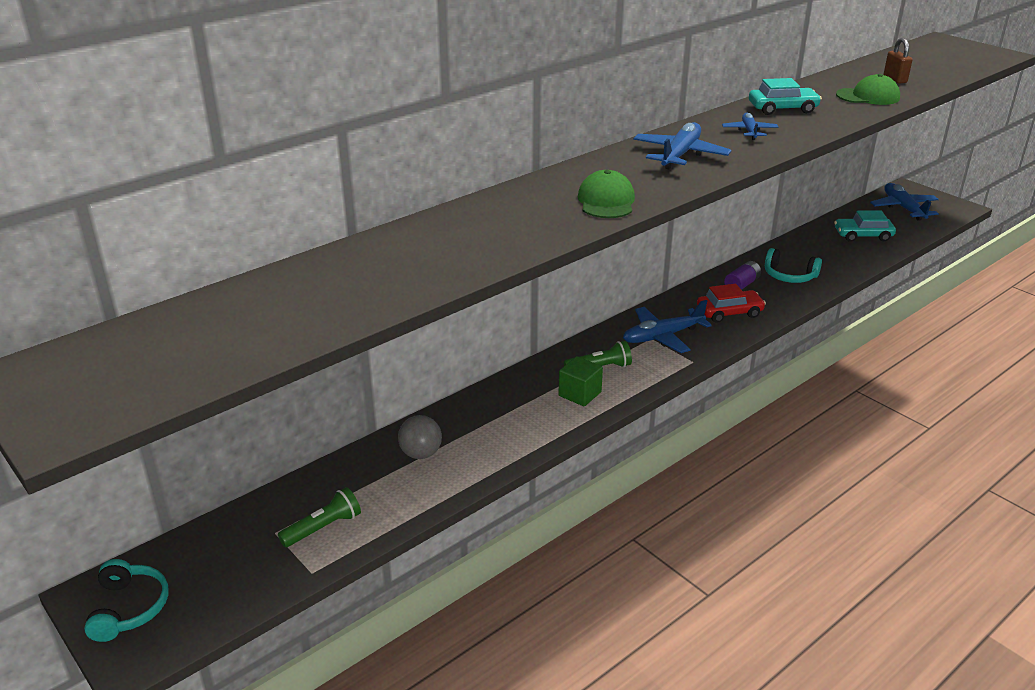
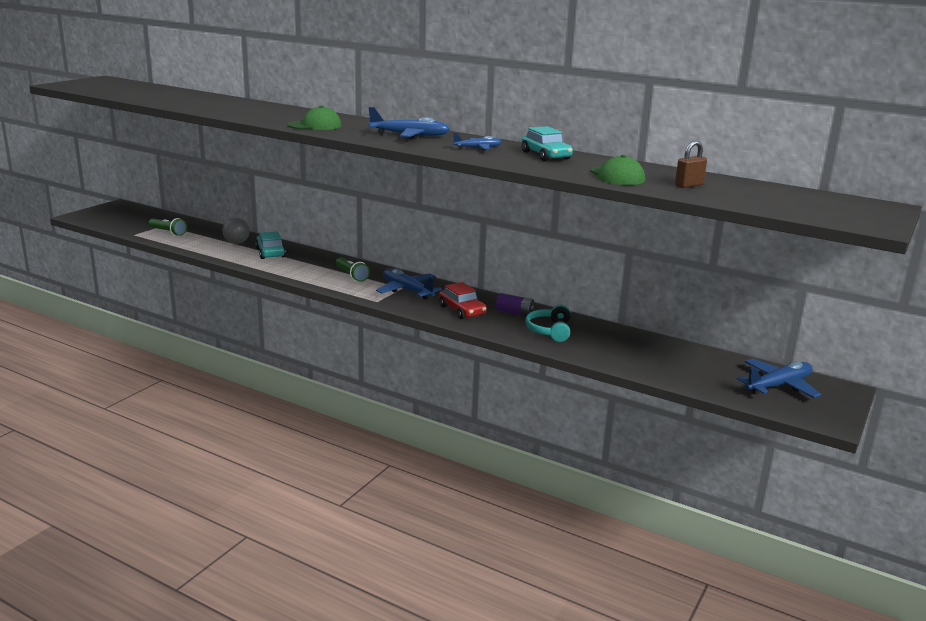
camera: 70 degrees right, 10 degrees down
(128, 608) = (109, 211): turquoise headphones -> none
(579, 394) = (316, 272): green cube -> none
(863, 235) = (676, 363): turquoise car -> turquoise car (270, 253)

